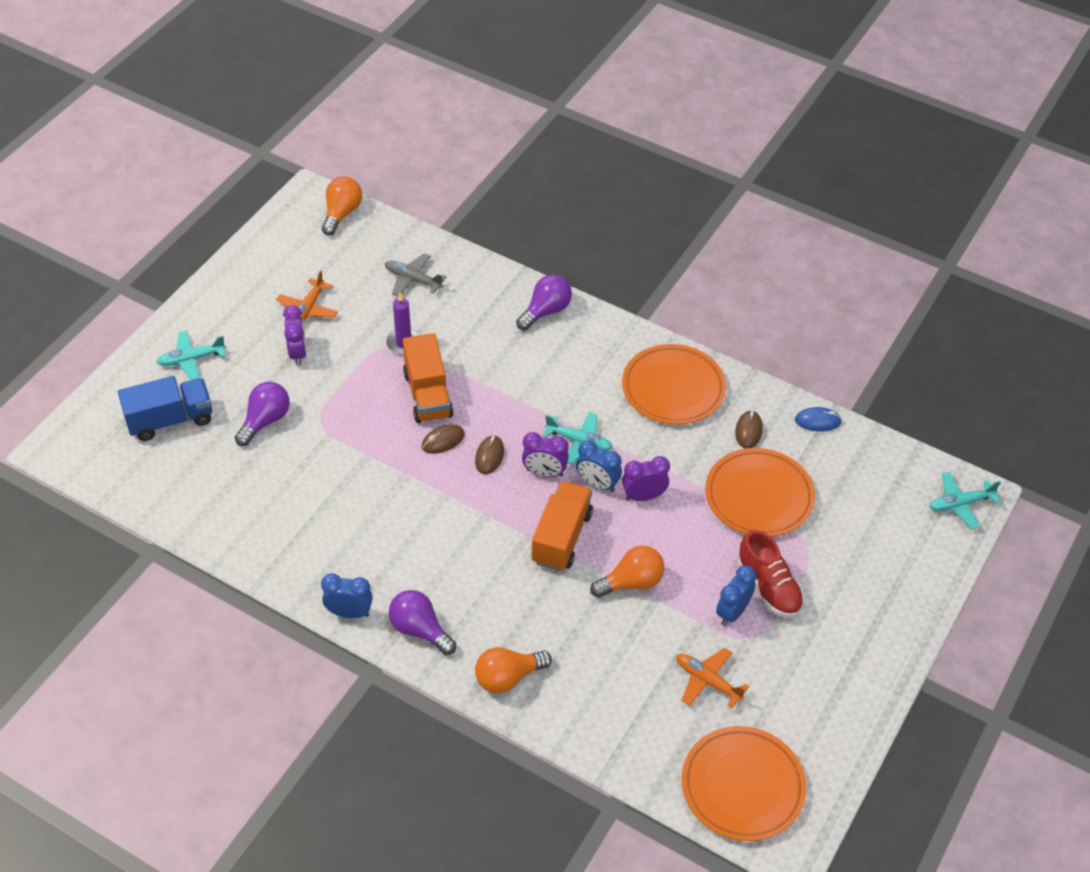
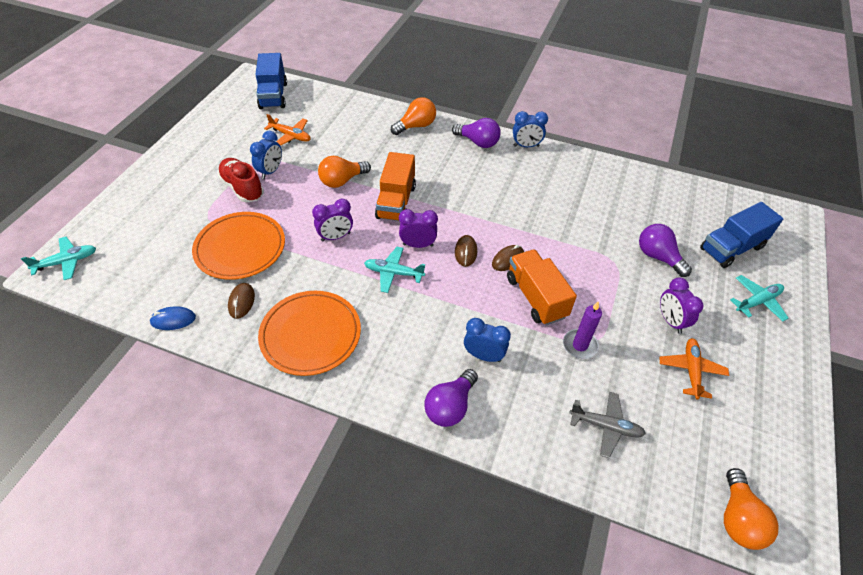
camera: 170 degrees right, 0 degrees up
(265, 421) = (658, 257): purple light bulb -> purple light bulb turned 120 degrees clockwise
(597, 484) = (373, 241): blue clock -> blue clock (483, 356)
(742, 786) = (273, 95): orange plate -> blue truck

